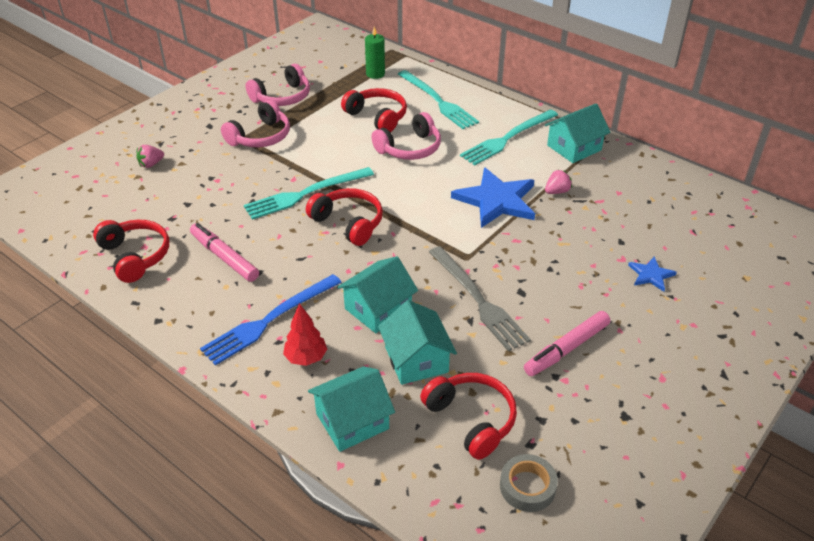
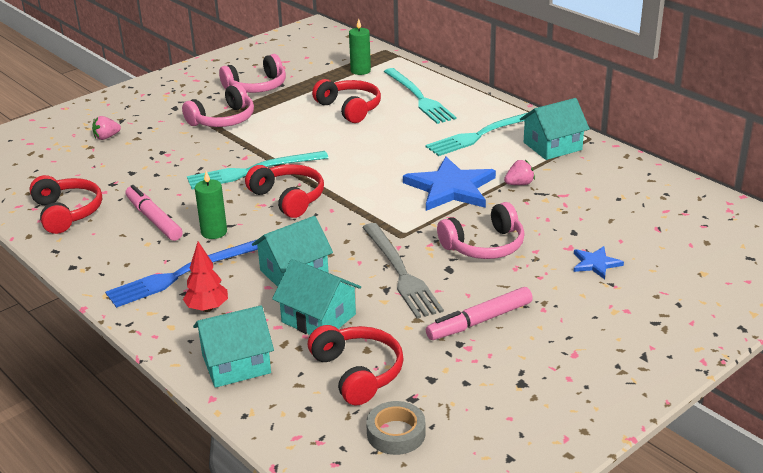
camera: 10 degrees right, 10 degrees down
(287, 268) = (214, 232): none -> green candle
(409, 148) = (374, 137): pink headphones -> pink headphones (484, 245)
(416, 359) = (318, 318): turquoise house -> turquoise house turned 45 degrees counterclockwise

